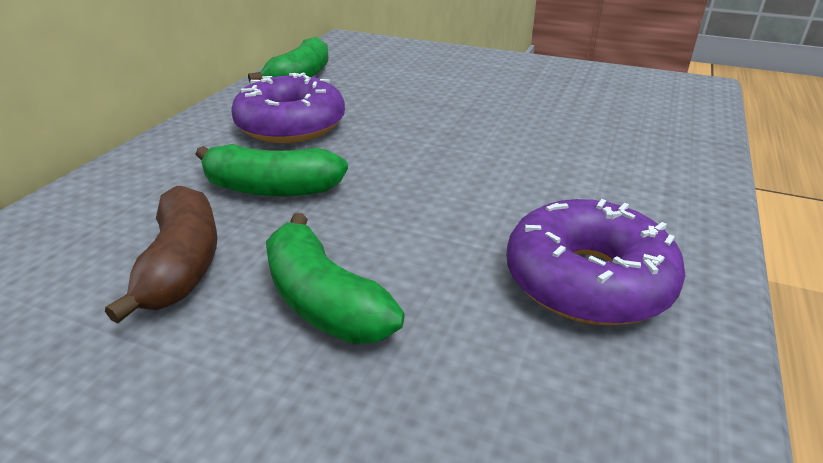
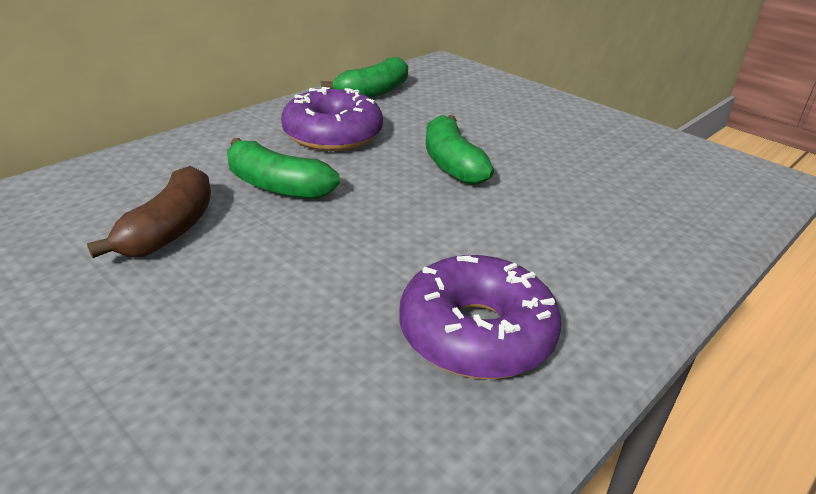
camera: 20 degrees right, 0 degrees up
(324, 301) = (249, 286): green banana -> green banana (451, 164)

